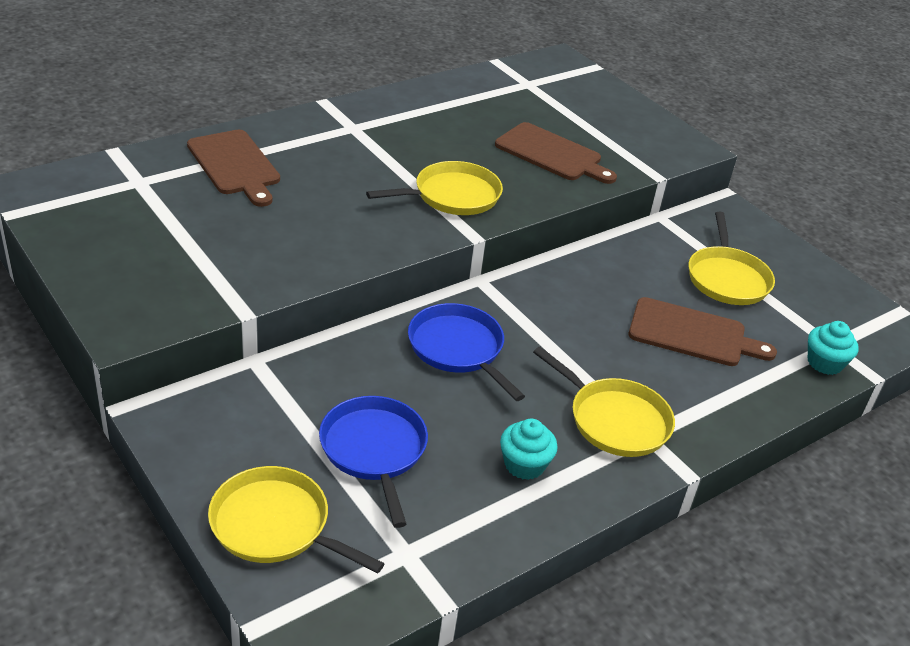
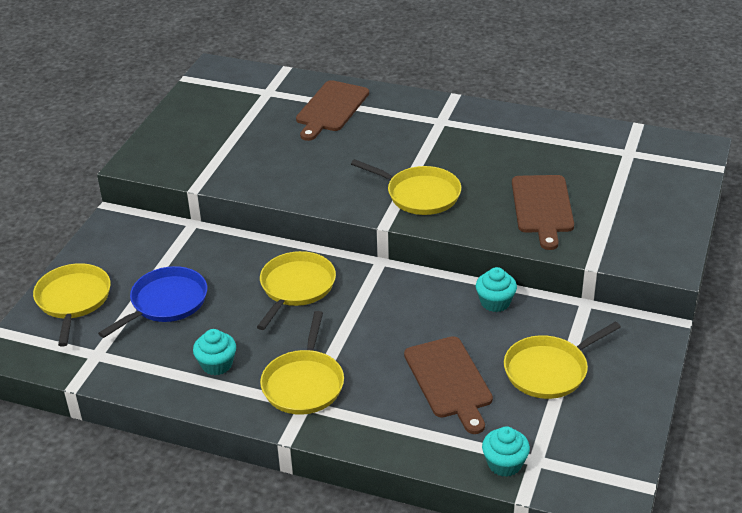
camera: 60 degrees right, 0 degrees up
(458, 348) = (296, 287): blue pan -> yellow pan
(611, 255) = (495, 302): none -> turquoise cupcake

